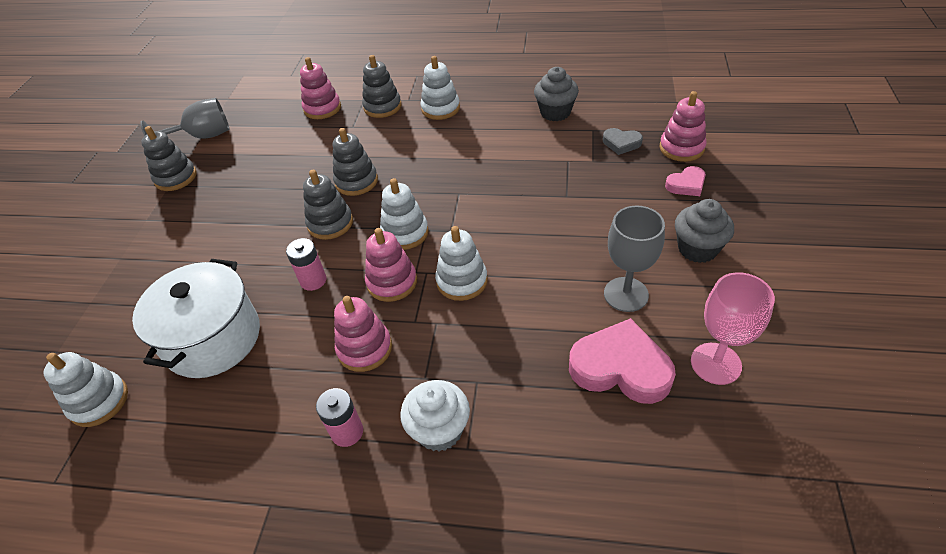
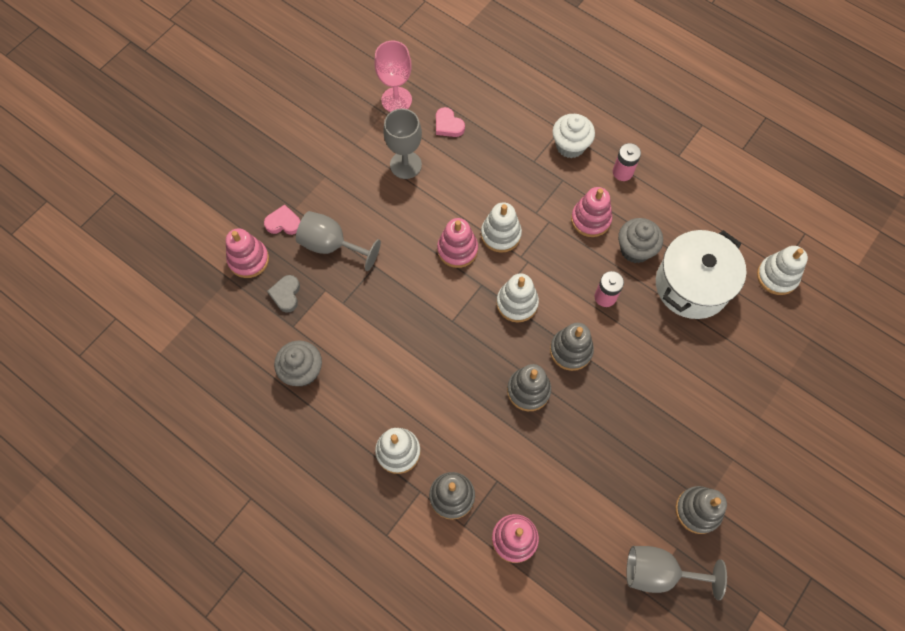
camera: 155 degrees left, 20 degrees up
(392, 282) = (549, 262): pink stacking toy -> pink stacking toy (457, 249)
(620, 367) = (448, 125): pink heart -> pink heart, size x0.53
(621, 143) = (286, 294): grey heart -> grey heart turned 135 degrees counterclockwise
(623, 191) = (331, 245): none -> grey goblet
(697, 249) = (332, 169): grey cupcake -> grey cupcake (635, 249)

